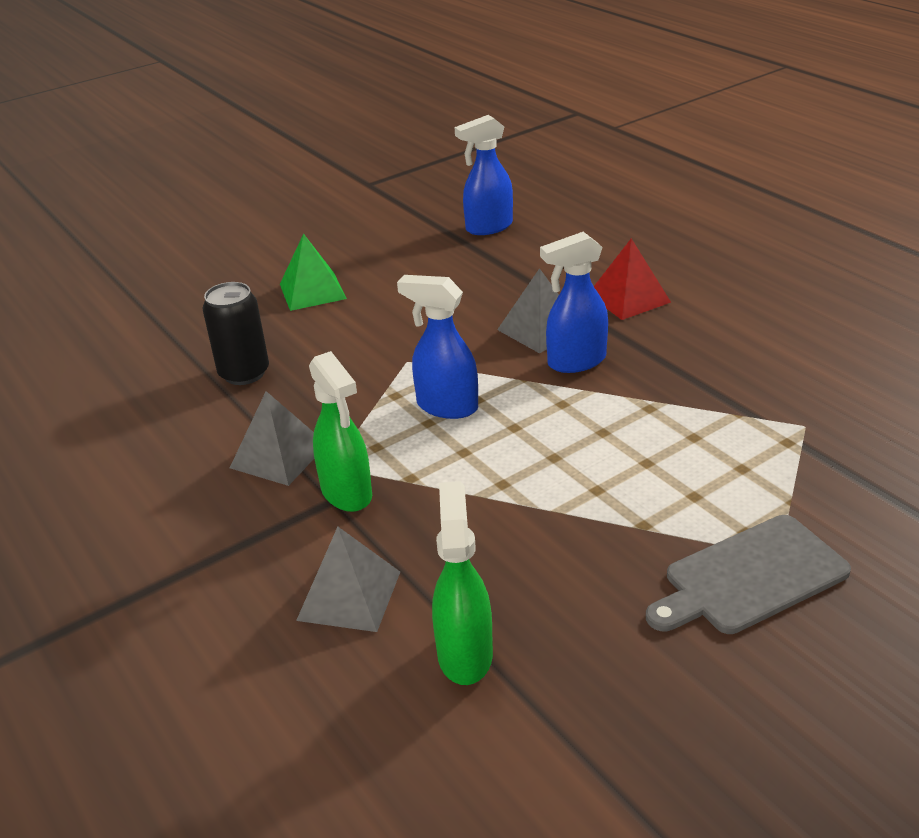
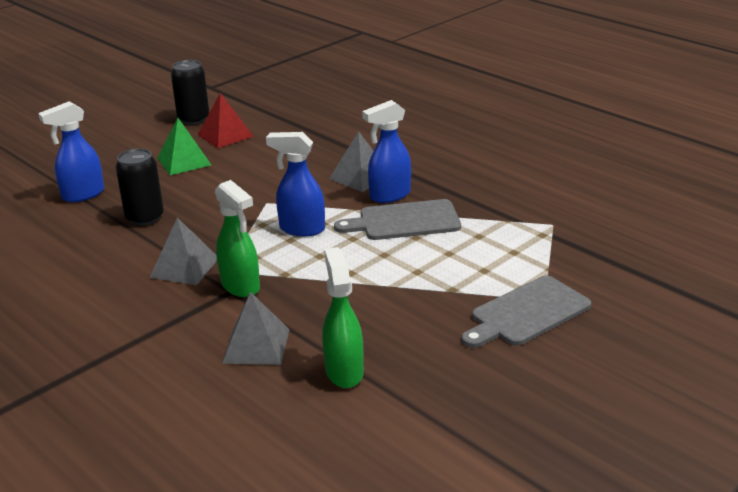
camera: 10 degrees left, 5 degrees down
(338, 229) = (193, 119): none -> black can
(488, 227) = (309, 113): blue spray bottle -> blue spray bottle (82, 195)
(591, 405) = (404, 221): none -> grey cutting board
(628, 298) = (420, 153): red pyramid -> red pyramid (225, 135)

